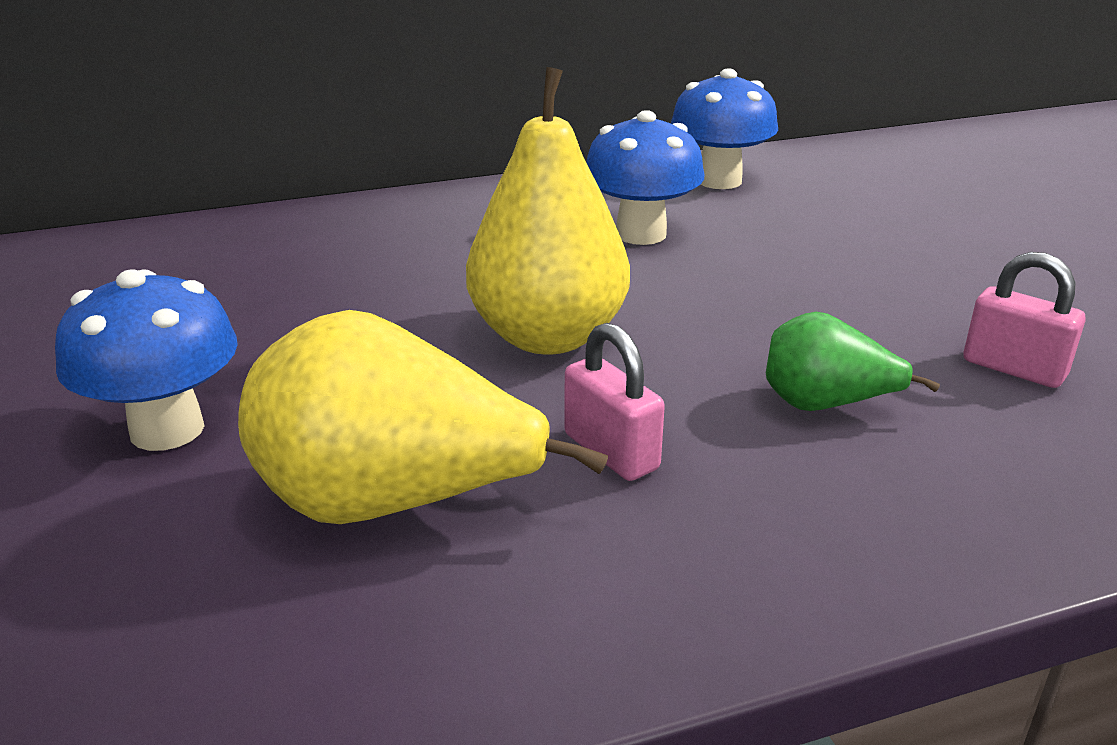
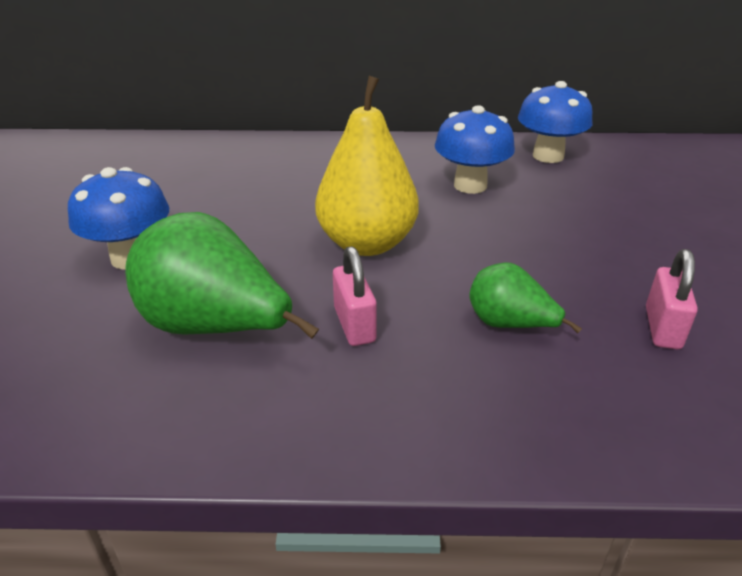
camera: 20 degrees right, 5 degrees up
(394, 504) = (215, 328): yellow pear -> green pear
(1013, 368) = (662, 328): pink padlock -> pink padlock turned 45 degrees clockwise

